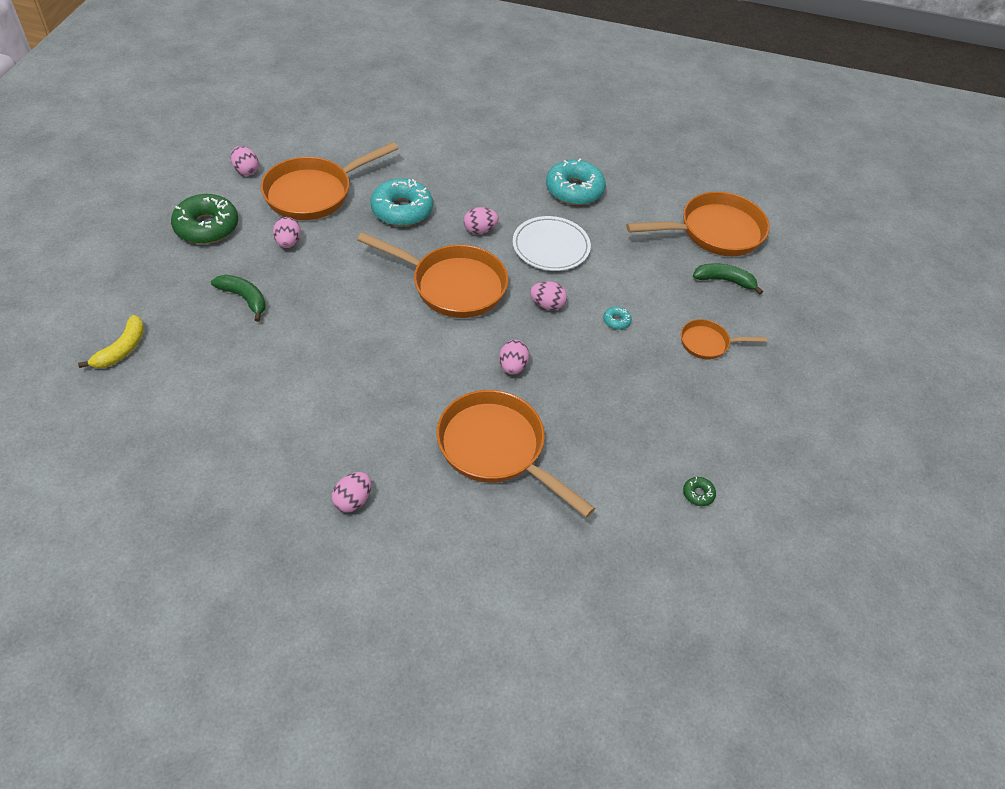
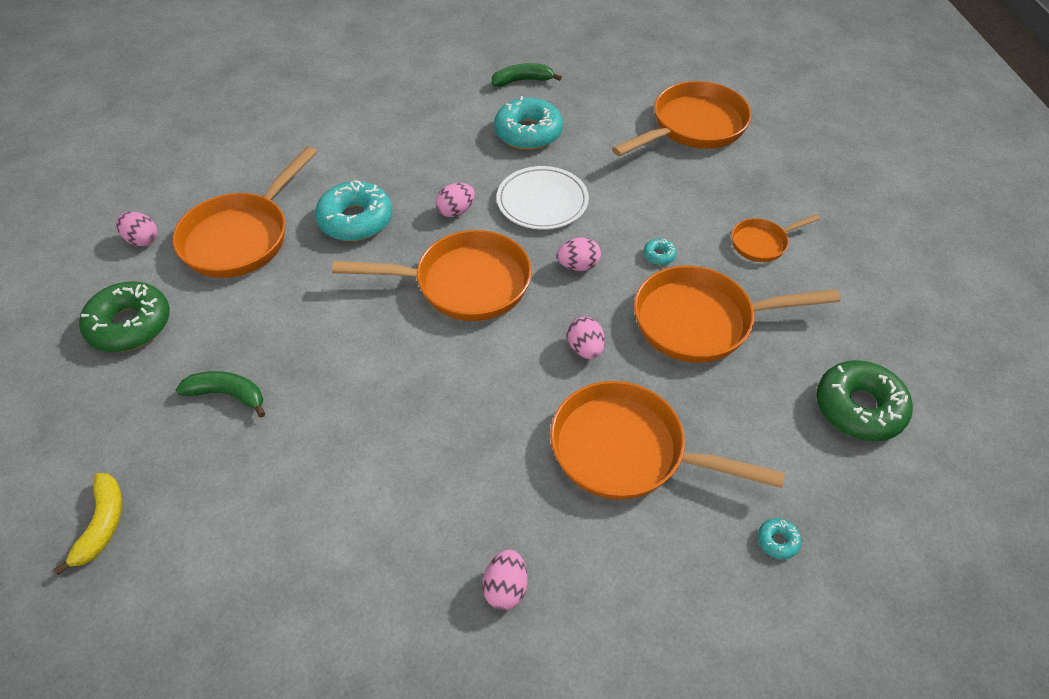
camera: 20 degrees left, 0 degrees up
(288, 243) = (244, 306): pink egg -> none
(566, 556) = (777, 541): none -> turquoise donut
(616, 382) = (701, 321): none -> orange pan
(698, 494) = (859, 408): green donut -> green donut, size x2.39
(724, 281) = (735, 172): green banana -> green banana (522, 81)

